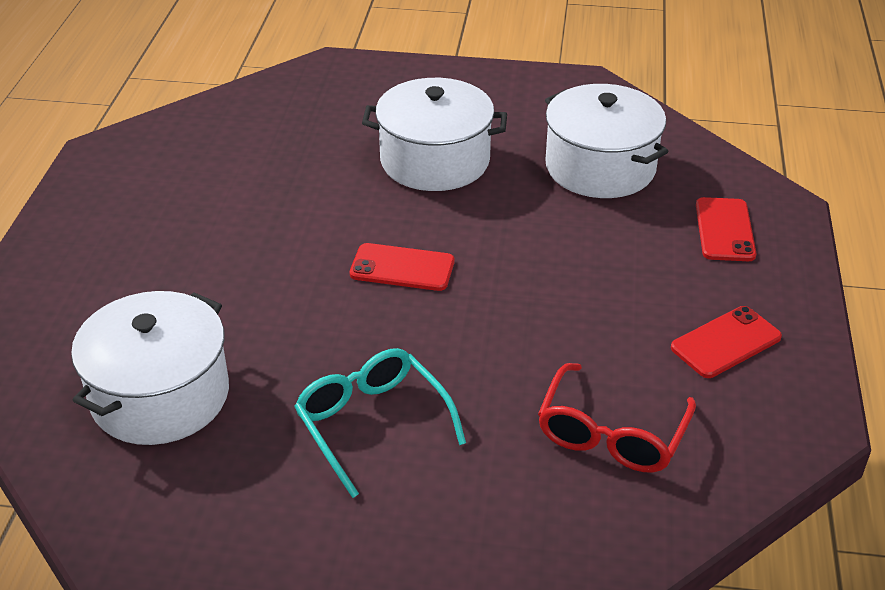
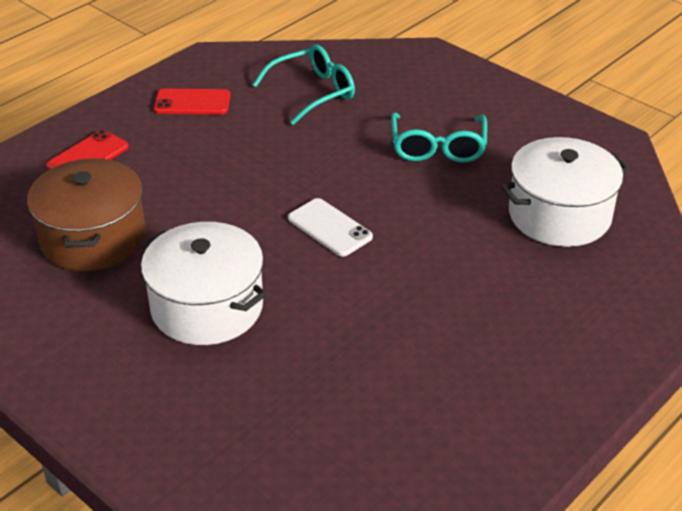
camera: 145 degrees left, 0 degrees up
(402, 268) = (330, 228): red phone -> white phone
(600, 167) = (93, 238): white pot -> brown pot
(611, 434) = (313, 92): red glasses -> turquoise glasses

